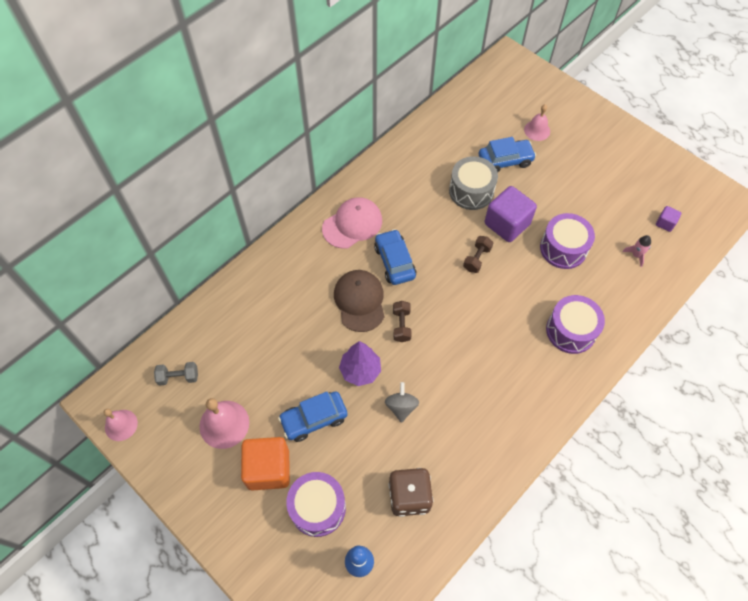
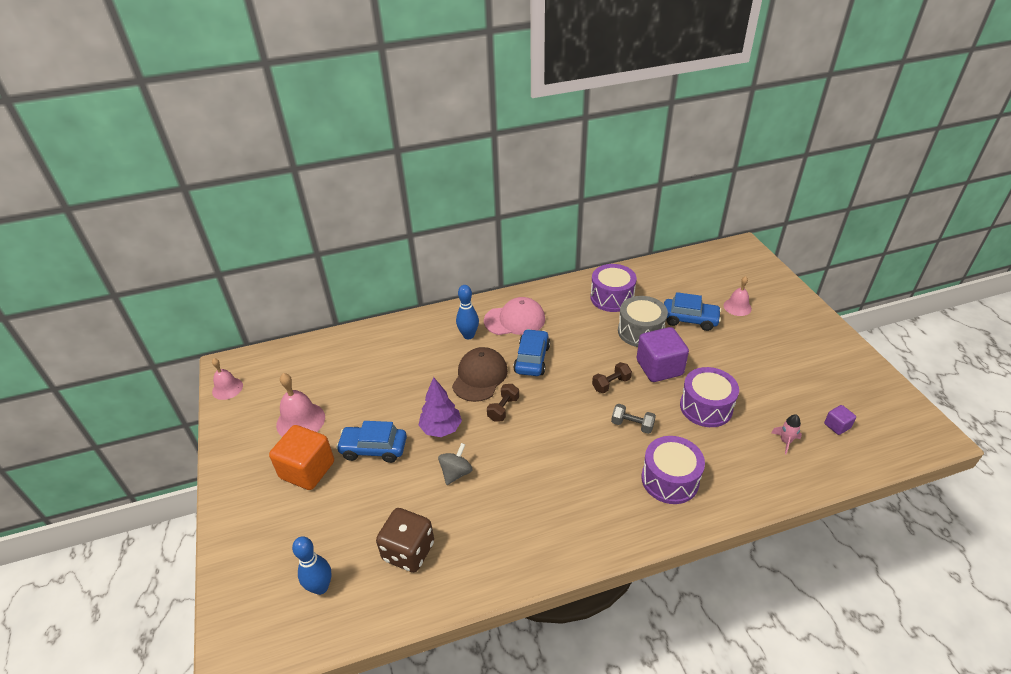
camera: 30 degrees right, 20 degrees down
(178, 377) = (295, 373): grey dumbbell -> grey dumbbell (632, 425)
(318, 507) = (322, 520): purple drum -> purple drum (612, 298)
(320, 260) = (468, 335): none -> blue bowling pin

